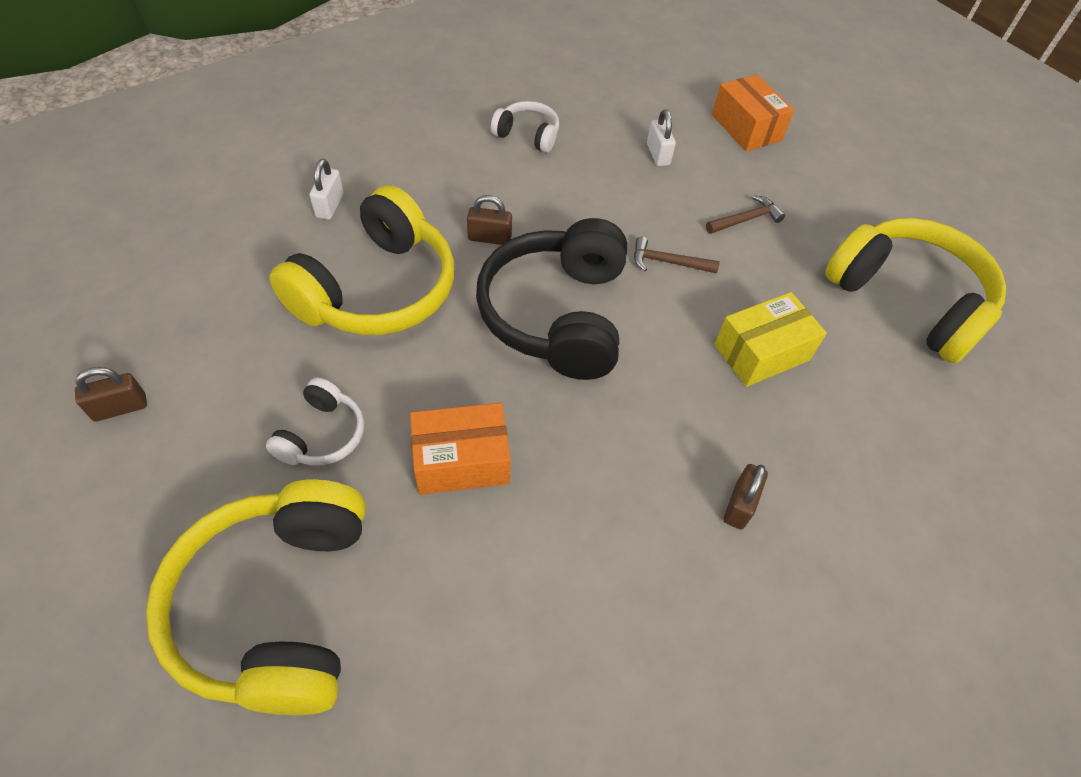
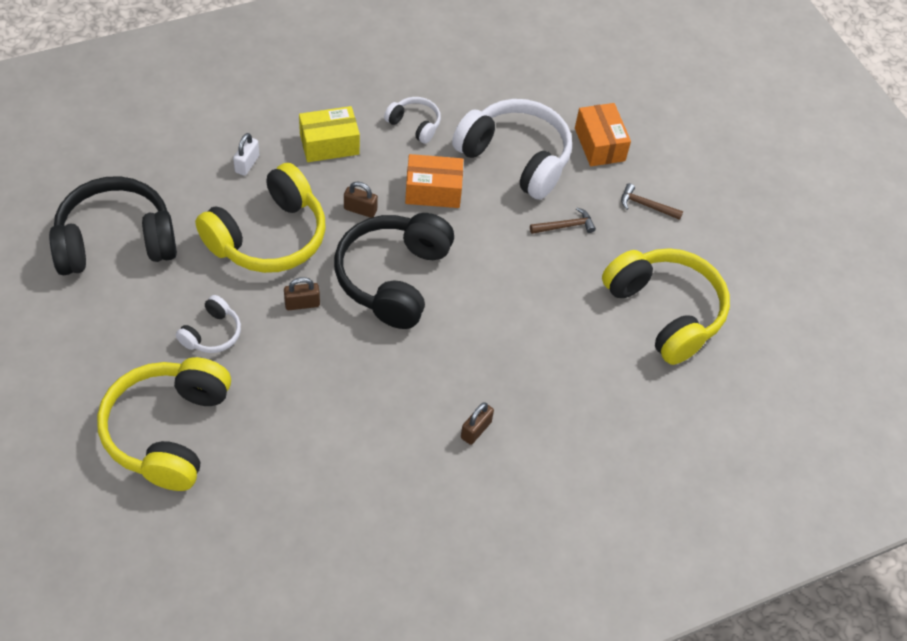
camera: 10 degrees right, 0 degrees up
(120, 408) = (85, 292): brown padlock -> brown padlock (302, 304)
(161, 329) = (116, 241): none -> black headphones
(461, 461) = (299, 367): orange box -> orange box (433, 191)
(658, 154) = (515, 158): white padlock -> white headphones
(668, 262) = (490, 251): brown hammer -> brown hammer (646, 205)
(761, 352) = (534, 331): yellow box -> yellow box (329, 144)

